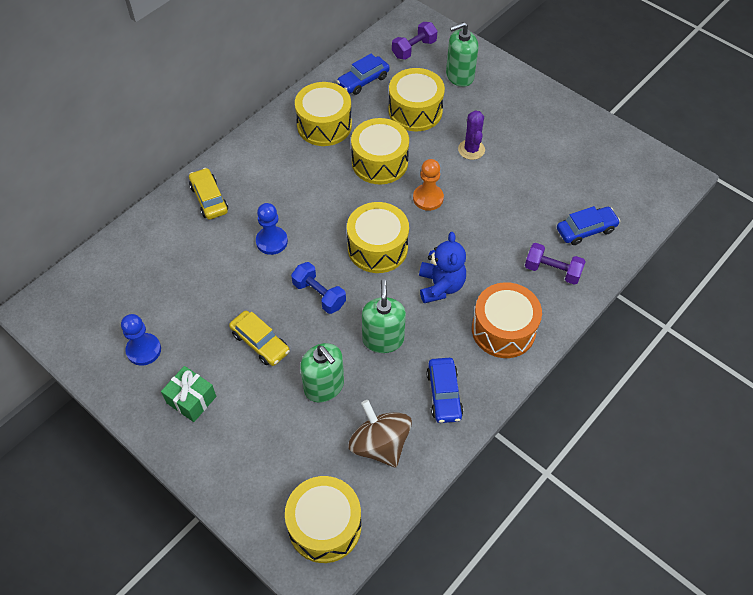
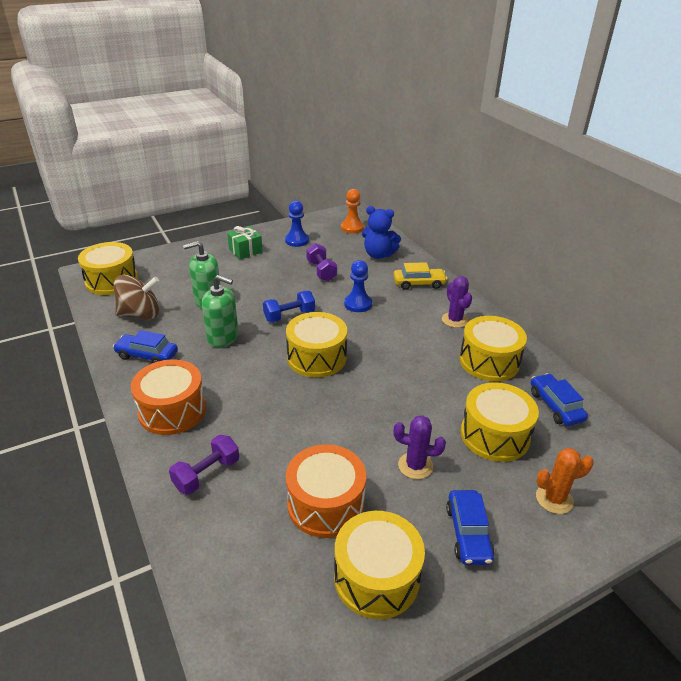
camera: 110 degrees right, 20 degrees down
(260, 342) = (267, 282): yellow car -> none
(269, 158) = (454, 320): none -> purple cactus
(379, 162) = (423, 386): yellow drum -> yellow drum (376, 577)
(414, 49) = (614, 467): purple dumbbell -> purple dumbbell (321, 271)
(428, 198) = (358, 407): orange pawn -> orange pawn (352, 228)
(440, 286) = (249, 384): blue teddy bear -> blue teddy bear (378, 255)
(459, 76) = (554, 499): green soap dispenser -> orange cactus
(534, 190) = (325, 504): none -> orange drum
(586, 230) = (238, 532): blue car -> blue car (468, 533)

